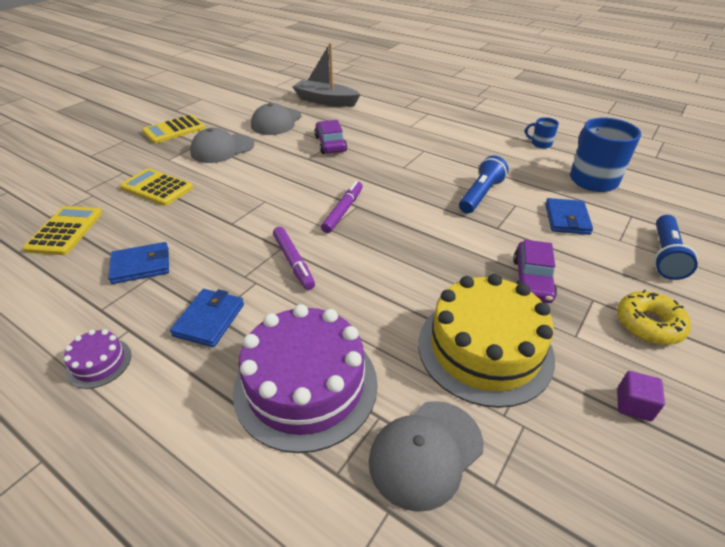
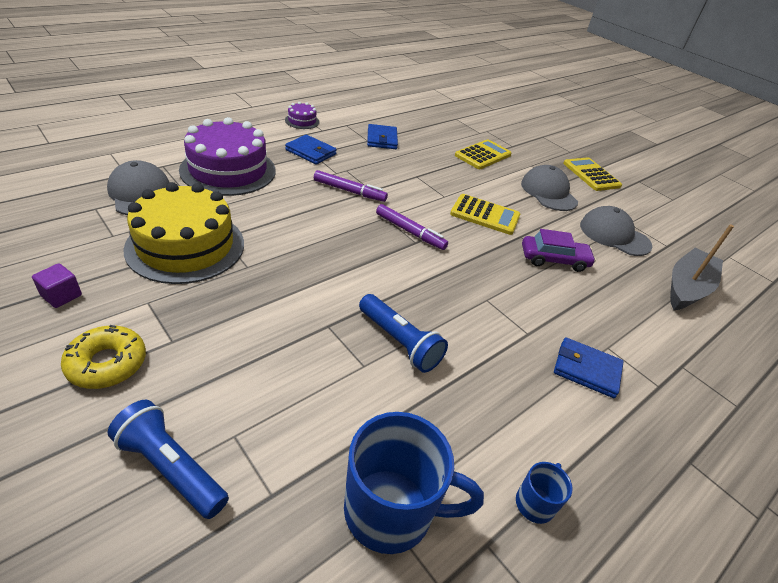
camera: 100 degrees right, 0 degrees up
(65, 231) = (435, 122): yellow calculator -> yellow calculator (485, 215)
(293, 262) = (349, 191): purple marker -> purple marker turned 150 degrees counterclockwise
(532, 280) = (232, 311): purple car -> none
(567, 219) = (308, 403): blue wallet -> blue wallet (586, 370)

